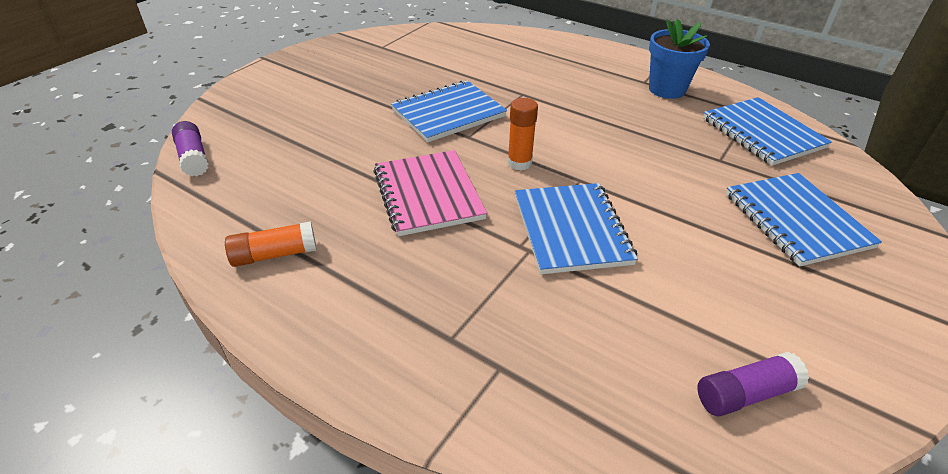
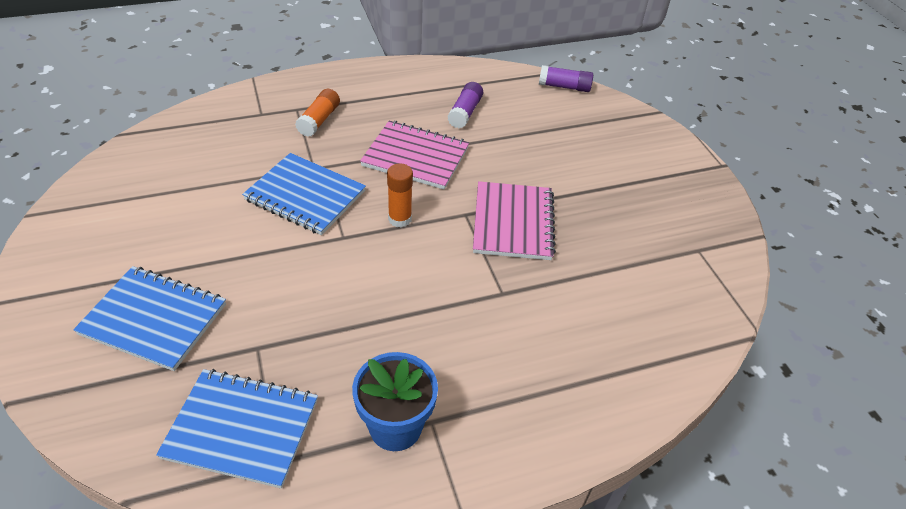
camera: 125 degrees right, 5 degrees up
(274, 254) = (427, 84): orange glue stick -> orange glue stick (319, 120)
(448, 113) = (513, 222): blue notebook -> pink notebook
(745, 394) = (134, 174): purple glue stick -> purple glue stick (465, 112)

